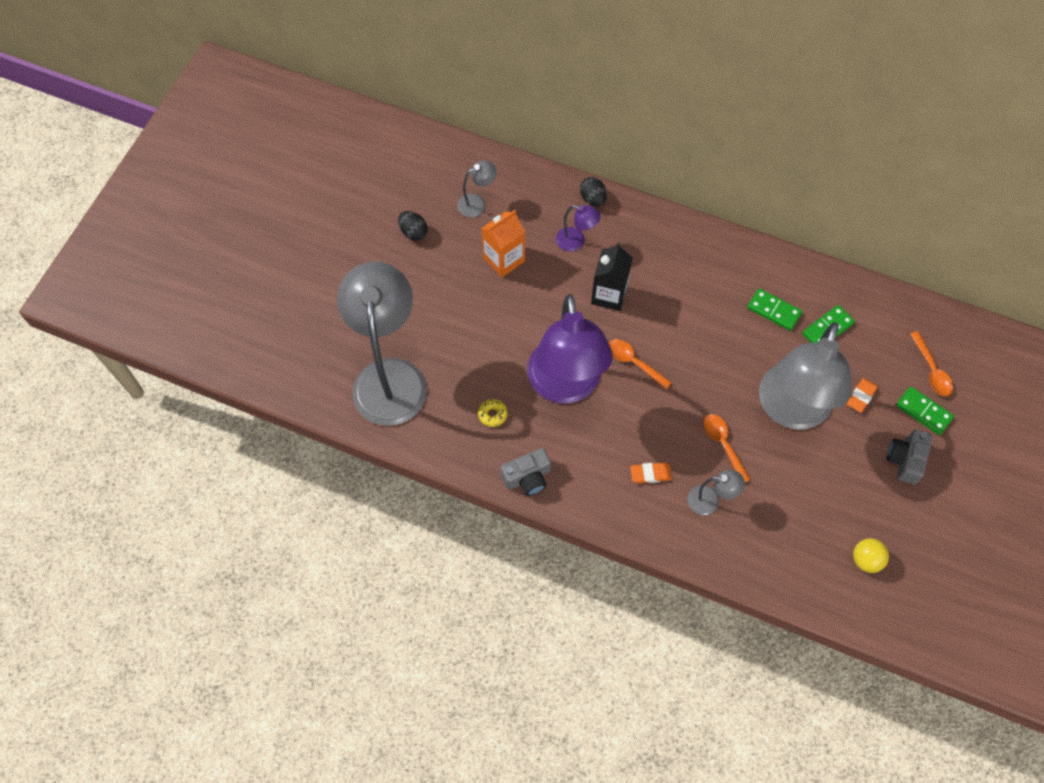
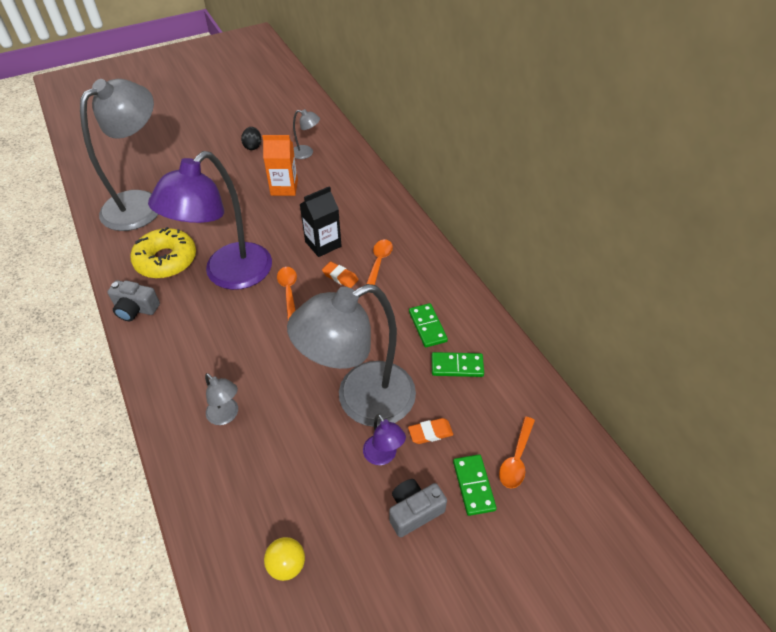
camera: 40 degrees right, 15 degrees down
(492, 414) = (166, 260): yellow donut -> yellow donut, size x2.44
(576, 241) = (340, 204): purple lamp -> purple lamp (383, 456)
(592, 199) = (379, 189): black egg -> none
(650, 474) = (210, 366): orange eraser -> orange eraser (340, 277)
(723, 444) = (283, 385): orange spoon -> orange spoon (379, 262)

